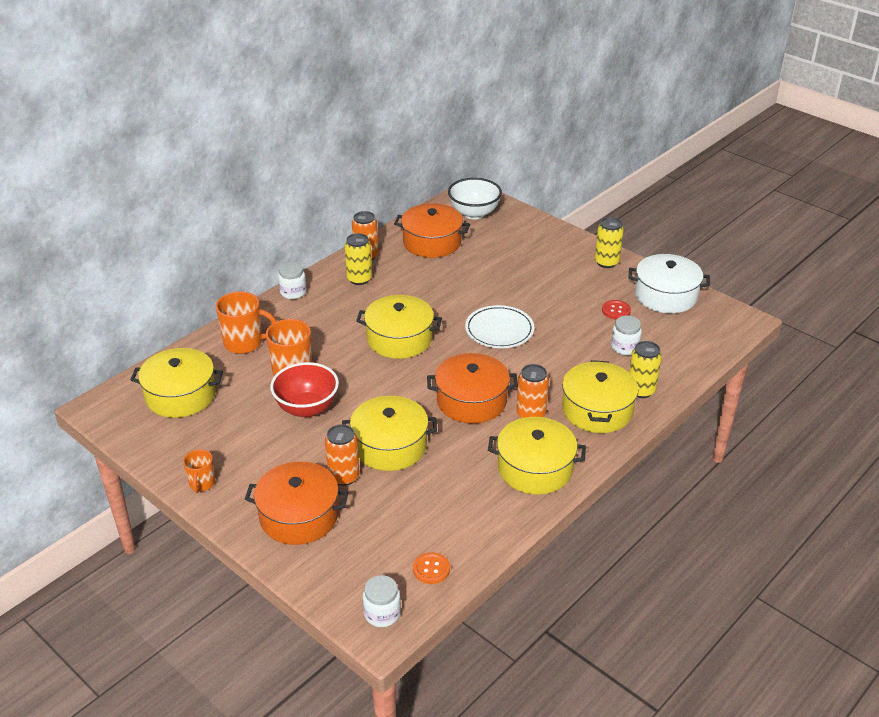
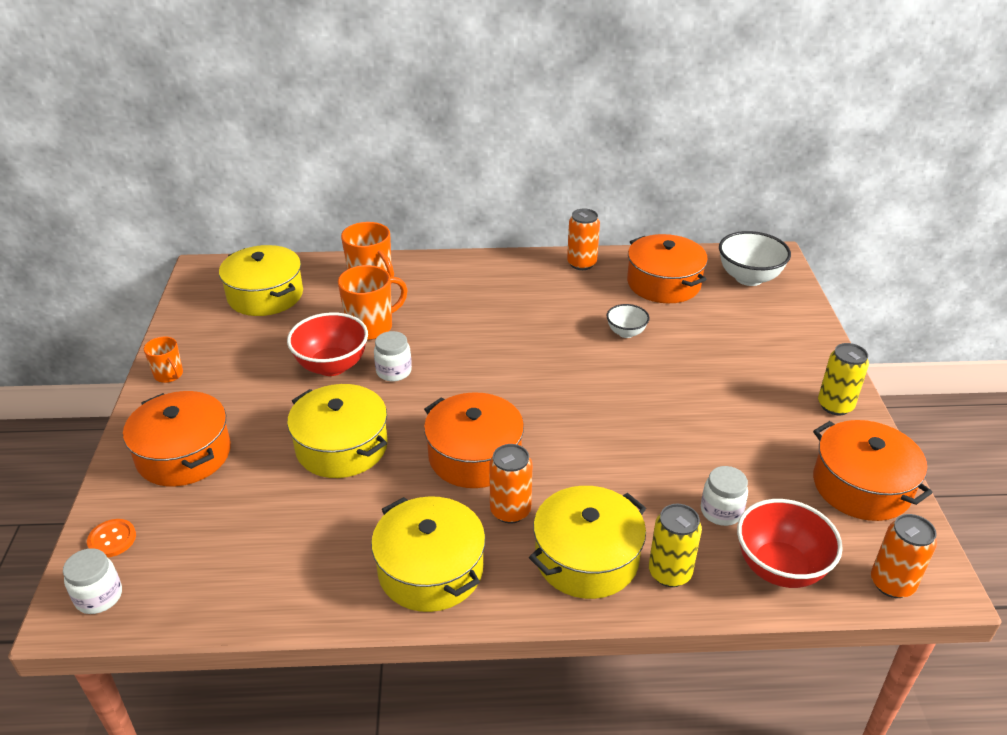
camera: 45 degrees right, 0 degrees up
(202, 484) = (169, 375): orange mug -> orange mug turned 90 degrees counterclockwise
(293, 292) = (472, 261): white jar -> white jar (394, 371)
(344, 476) = (266, 446): orange can -> orange can (892, 583)
(359, 279) = (545, 280): yellow can -> none
(399, 339) = (498, 354): yellow pot -> none
(431, 569) = (195, 591): orange button -> orange button (112, 539)
(452, 284) = (626, 332): none -> white bowl
(499, 330) = (606, 404): white plate -> none
(616, 311) = (769, 464): red button -> none
(665, 296) = (861, 486): white pot -> orange pot
(680, 356) = (780, 568): none -> red bowl

